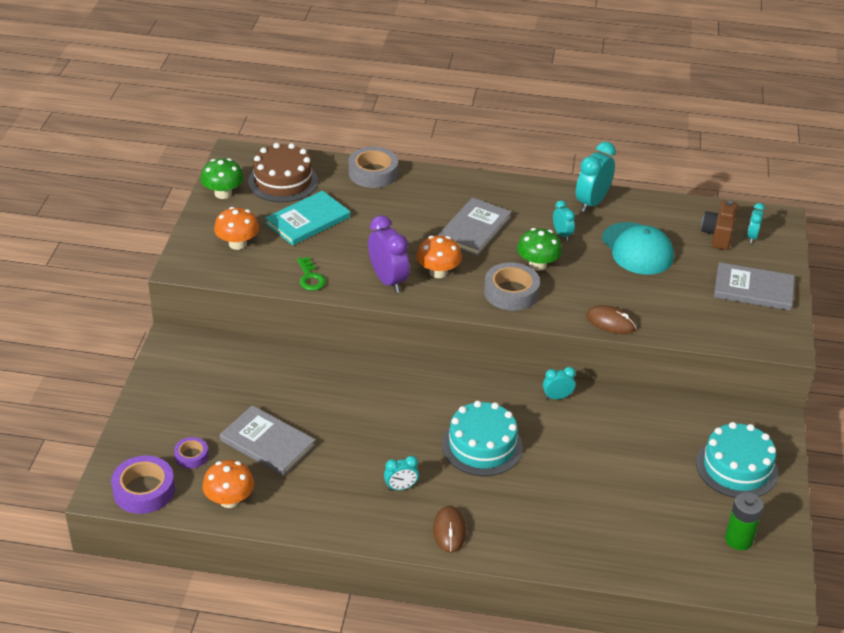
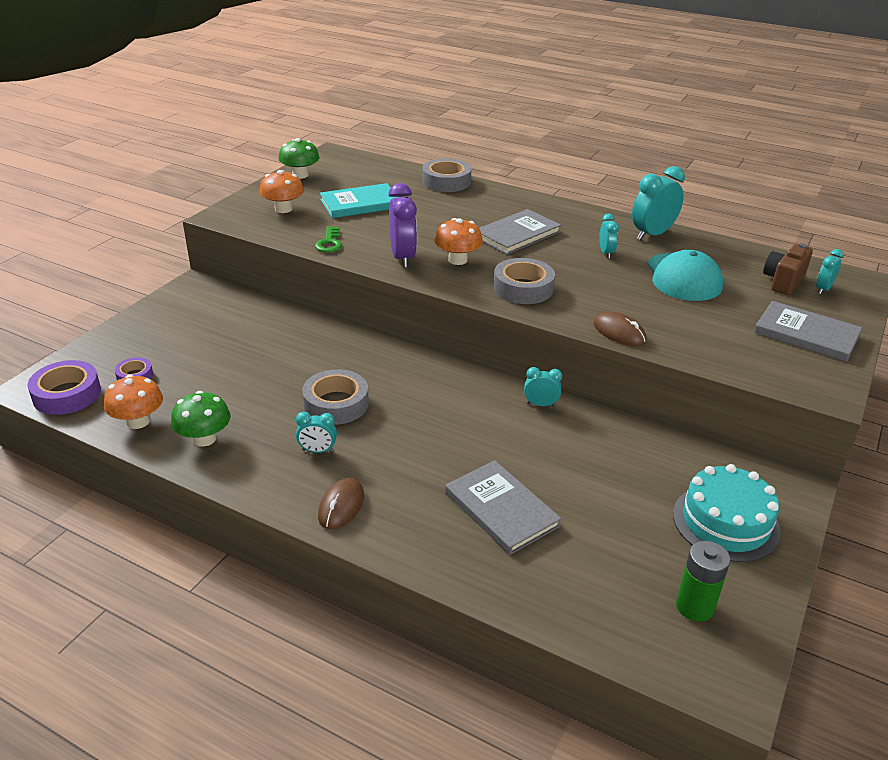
camera: 20 degrees right, 5 degrees down
(267, 443) = (214, 381): grey book -> grey book (501, 509)
(283, 181) = (359, 175): brown cake -> none
(389, 439) = (336, 404): none -> grey tape
(482, 446) = (430, 431): turquoise cake -> none
(537, 265) = (565, 271): green mushroom -> green mushroom (204, 439)

